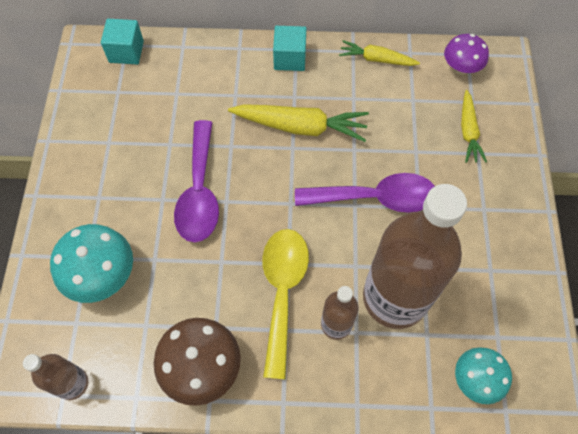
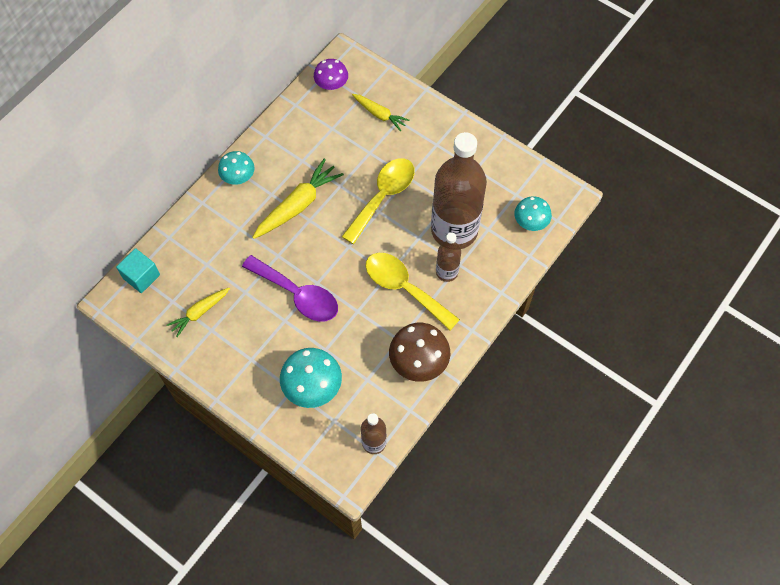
camera: 55 degrees left, 0 degrees up
(289, 58) = (238, 177): turquoise cube -> turquoise mushroom
(375, 198) = (383, 196): purple spoon -> yellow spoon
(376, 59) = (284, 127): yellow carrot -> yellow carrot (199, 313)

